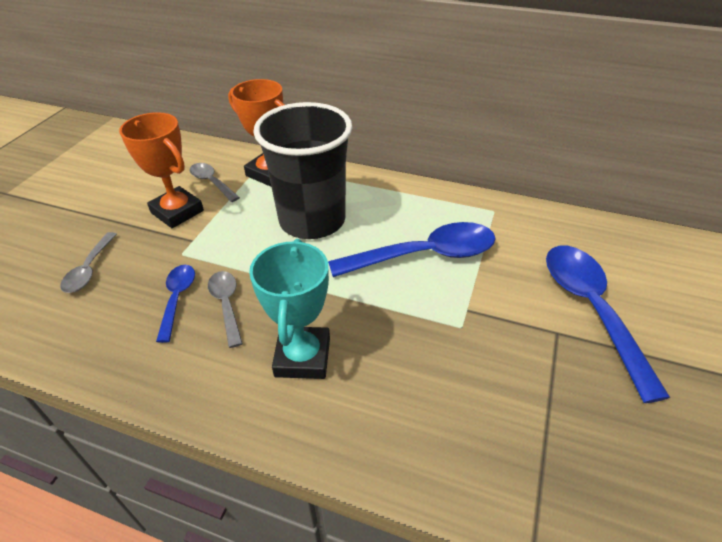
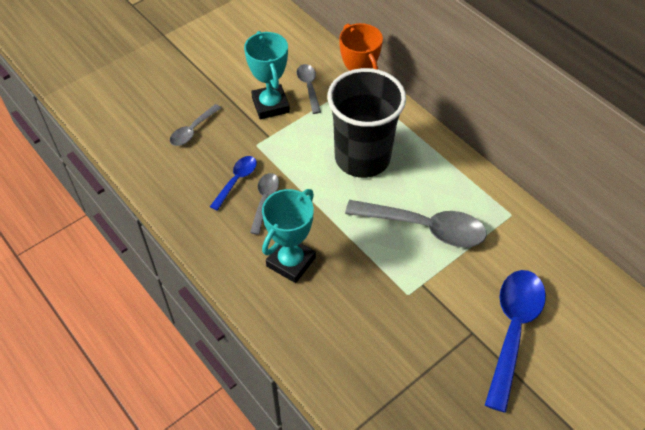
camera: 30 degrees right, 10 degrees up
(177, 212) = (270, 105): orange trophy -> turquoise trophy
(424, 255) = (424, 228): blue spoon -> grey spoon

